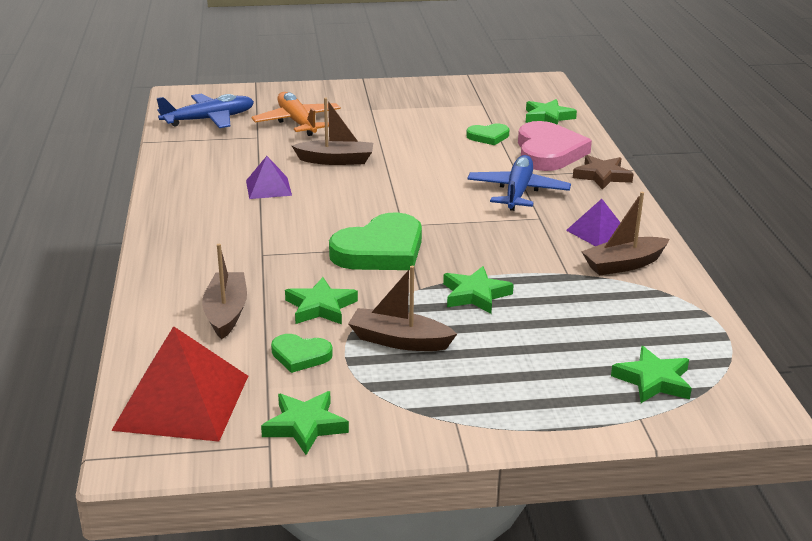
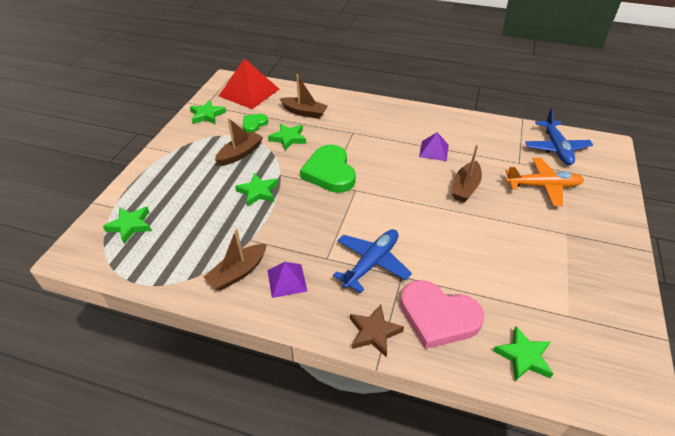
camera: 115 degrees right, 15 degrees up
(488, 137) = (485, 288): green heart -> none
(518, 192) = (372, 263): blue plane -> blue plane turned 90 degrees counterclockwise
(624, 264) = (238, 272): brown boat -> brown boat turned 135 degrees counterclockwise

